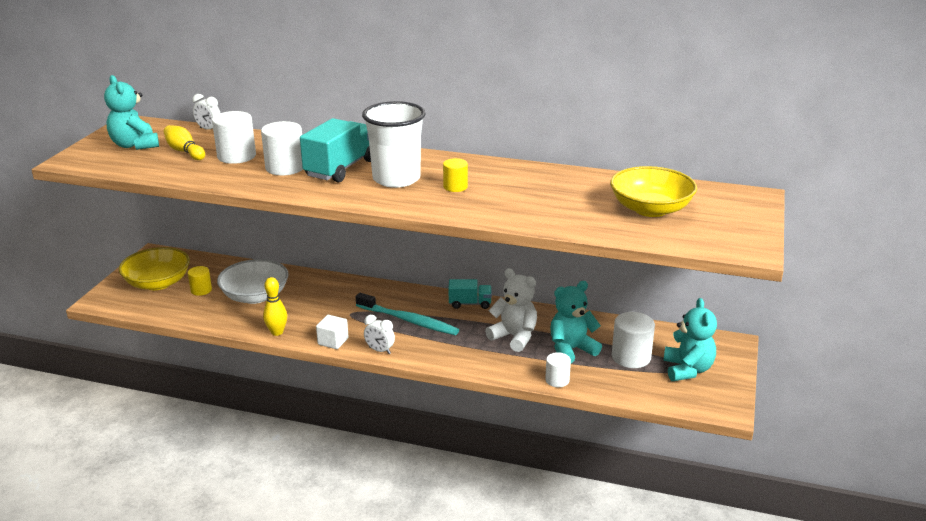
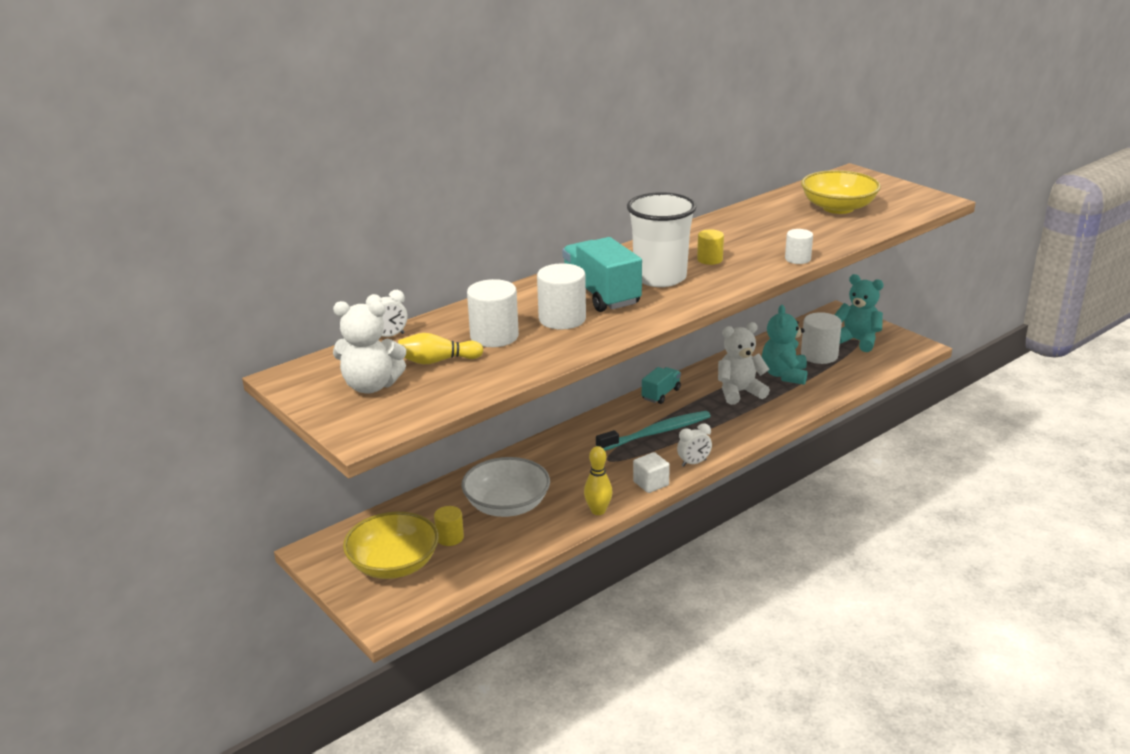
camera: 55 degrees left, 0 degrees up
(135, 145) = (371, 386): turquoise teddy bear -> white teddy bear
(557, 380) = (823, 396): white cylinder -> white cylinder (797, 259)

